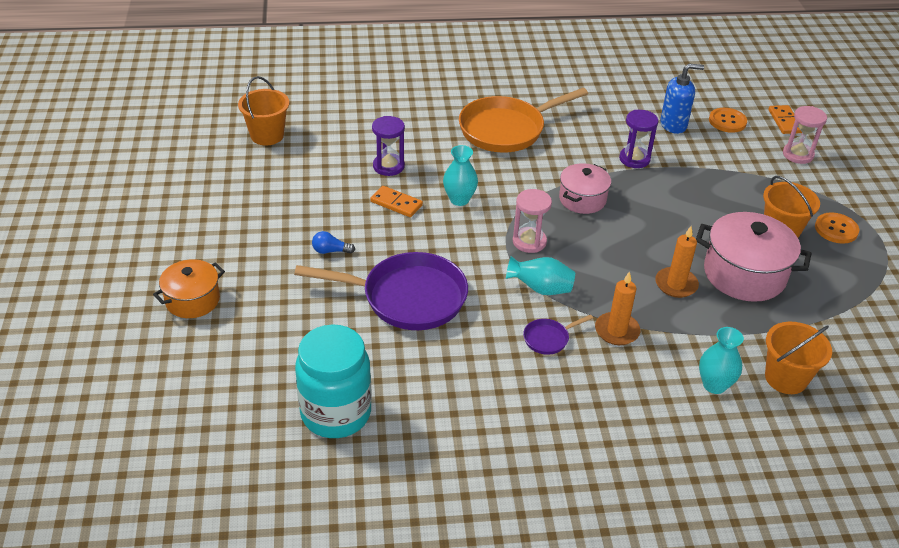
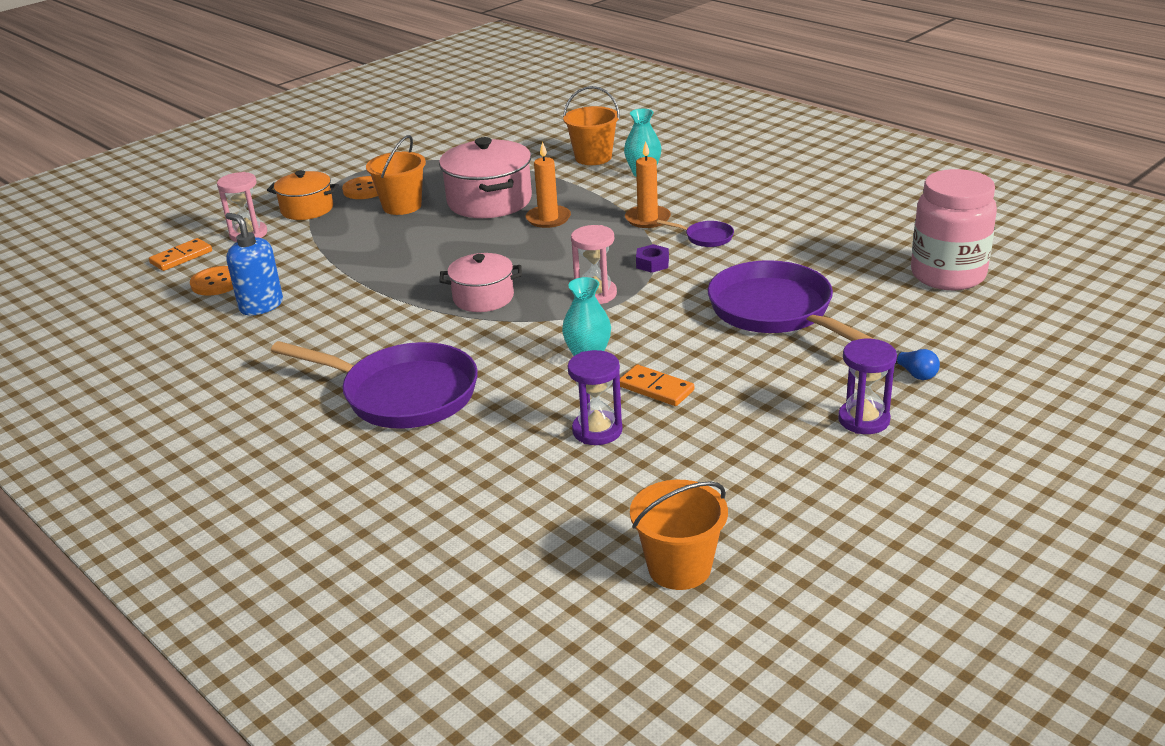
camera: 125 degrees left, 10 degrees down
(192, 300) = (1003, 414): orange pot -> orange pot (307, 209)
(330, 251) = (793, 382): blue light bulb -> blue light bulb (914, 373)
(336, 413) = (948, 275): turquoise jar -> pink jar
(396, 203) = (656, 388): orange domino -> orange domino turned 45 degrees counterclockwise
(506, 129) = (403, 394): orange pan -> purple pan
(540, 289) = (652, 263): turquoise vase -> purple nut
(634, 159) = (365, 301): purple hourglass -> purple hourglass (863, 420)

